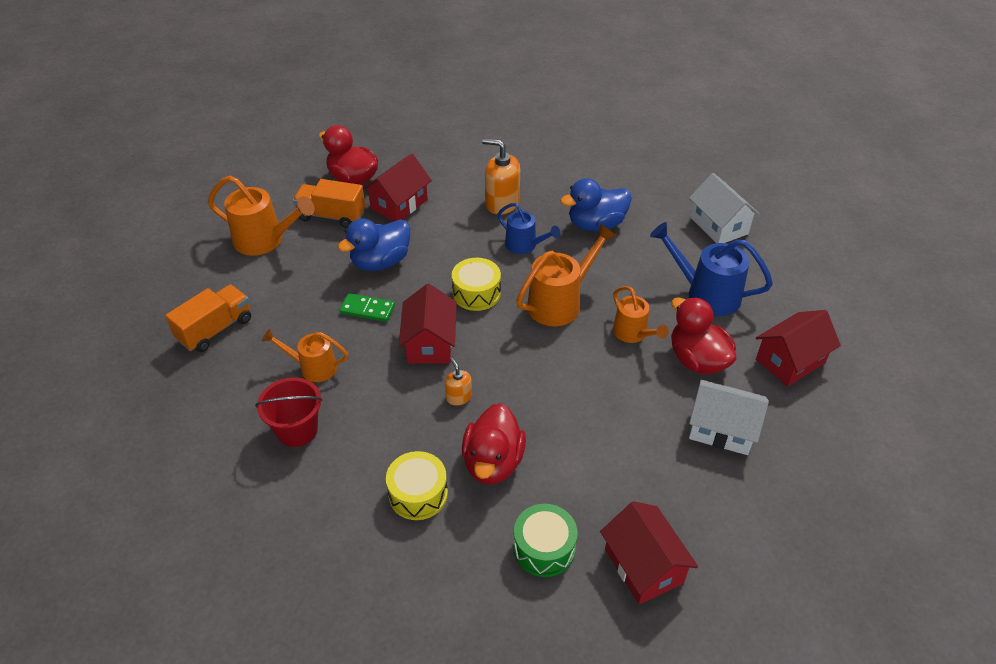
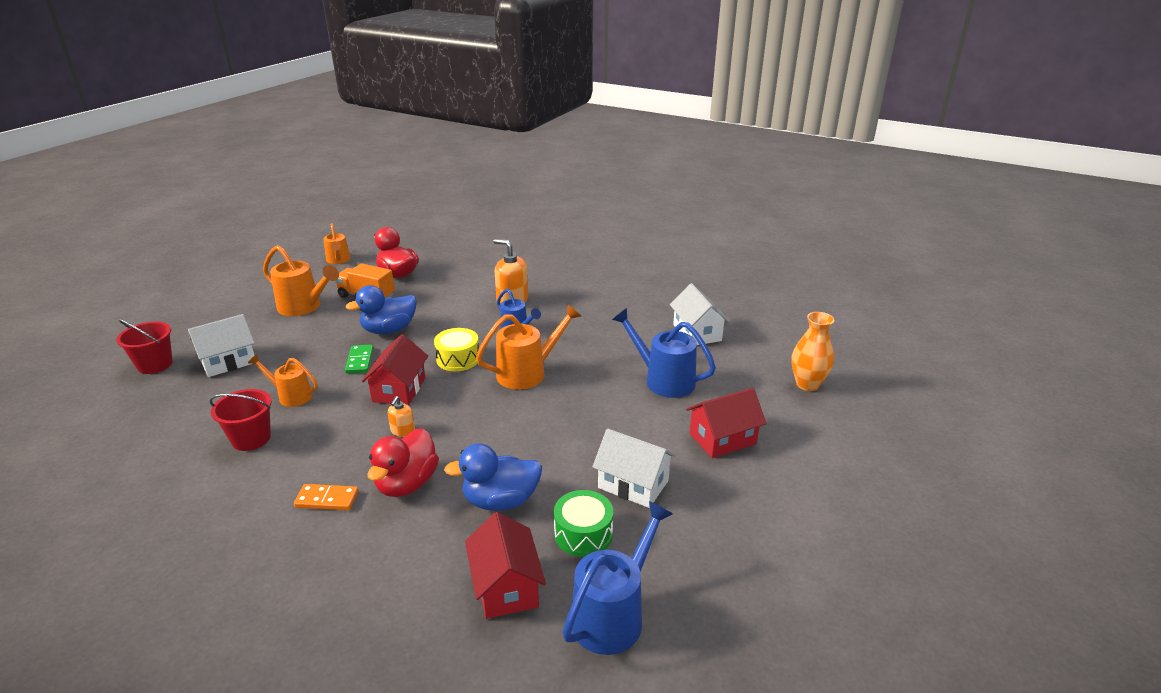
camera: 10 degrees right, 15 degrees down
(130, 345) = (155, 364): none -> red bucket
(215, 329) = (228, 361): orange truck -> white house
(367, 309) = (359, 361): green domino -> green domino turned 60 degrees clockwise
(399, 204) = (426, 293): red house -> none
(418, 494) = (327, 499): yellow drum -> orange domino
(458, 397) = (403, 431): orange soap dispenser -> orange soap dispenser turned 150 degrees counterclockwise
(544, 548) = (418, 558): green drum -> green drum (583, 534)
(596, 224) = (586, 322): blue duck -> blue duck (500, 501)
(633, 334) = (583, 402): orange watering can -> orange watering can (338, 260)
(697, 360) = (633, 428): red duck -> none
(756, 578) = (613, 614): none -> blue watering can
(852, 281) = (807, 384): none -> orange vase

